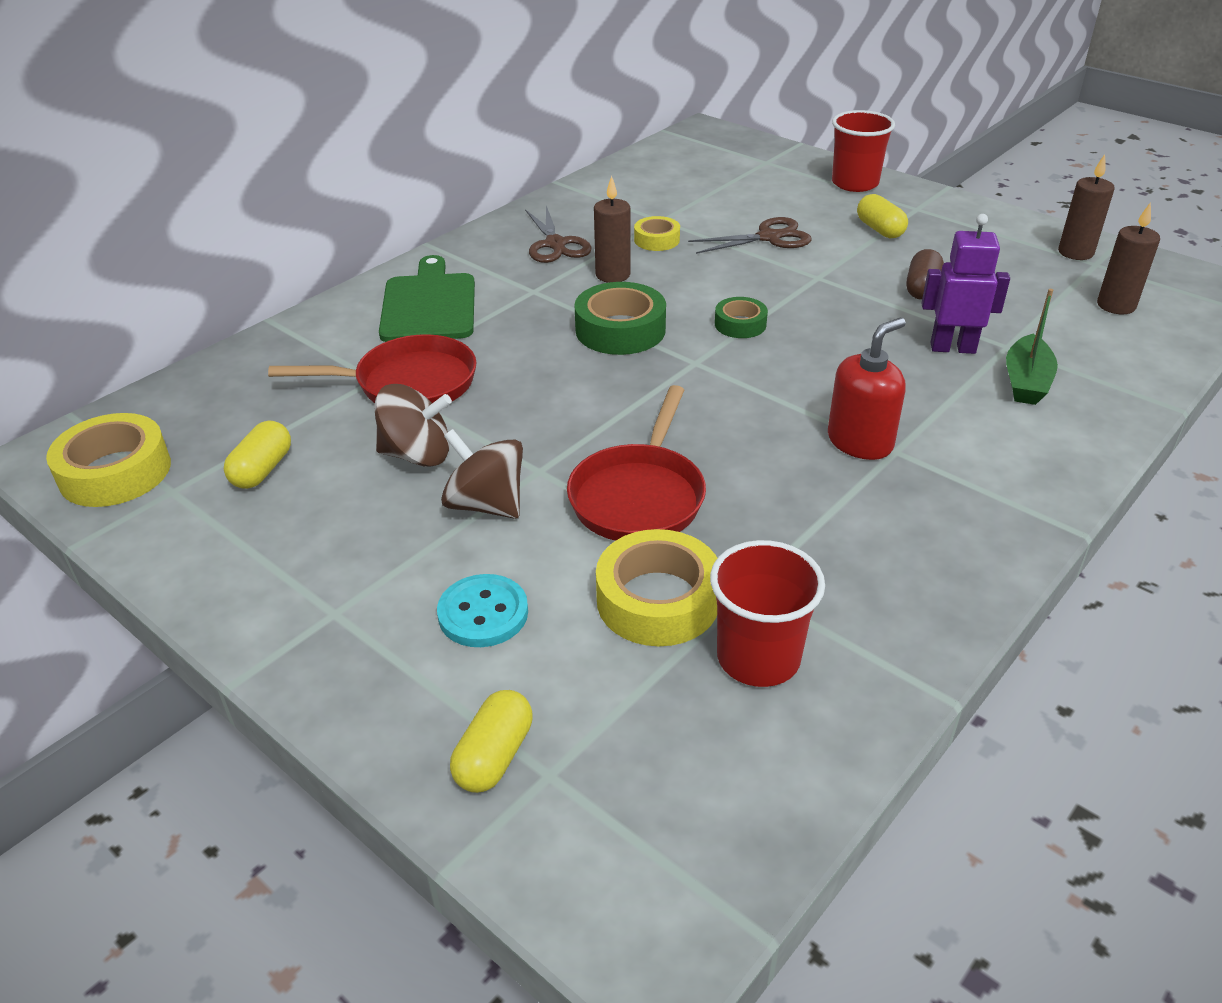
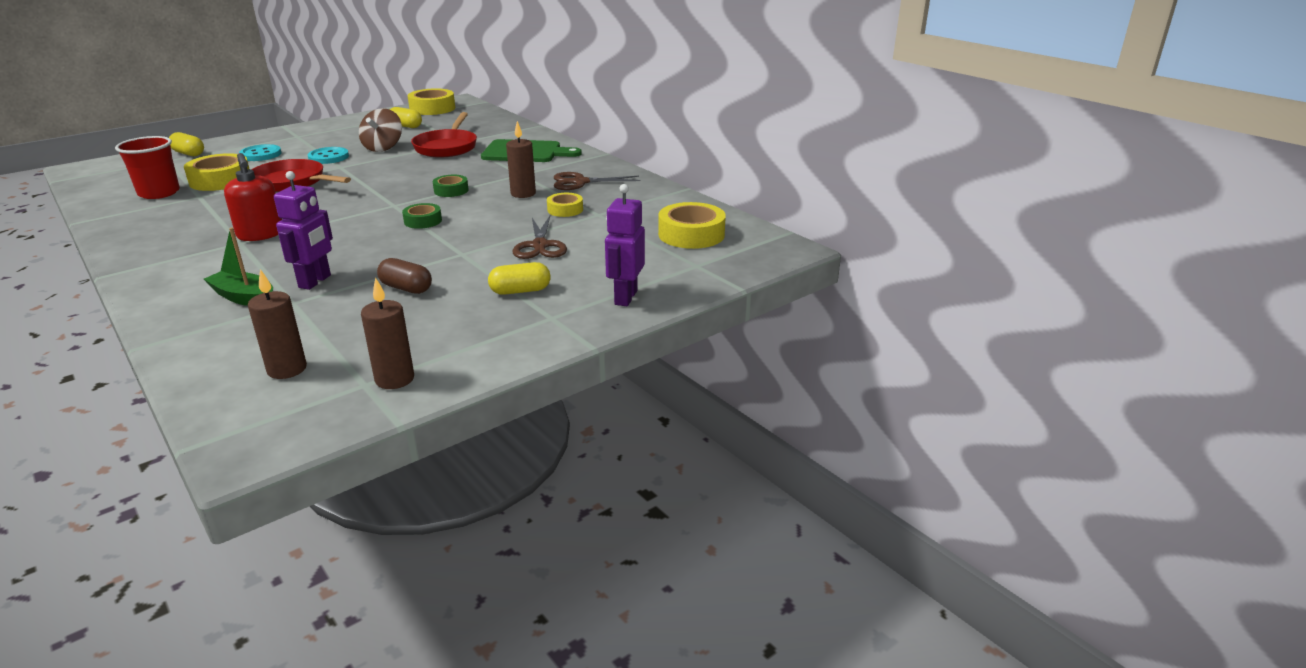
camera: 100 degrees right, 10 degrees down
(486, 504) = (328, 157): brown spinning top -> turquoise button
(620, 330) = (451, 190): green tape -> green tape, size x0.58
(694, 169) = (691, 234): none -> yellow tape
(855, 183) = (625, 297): red cup -> purple robot

